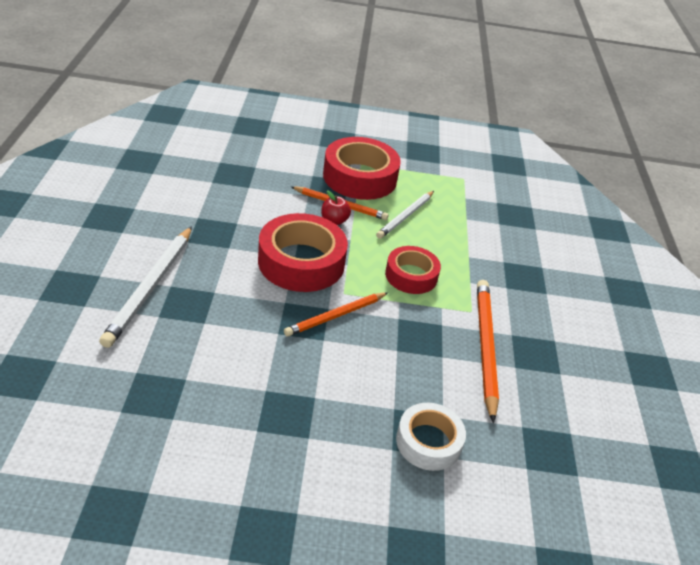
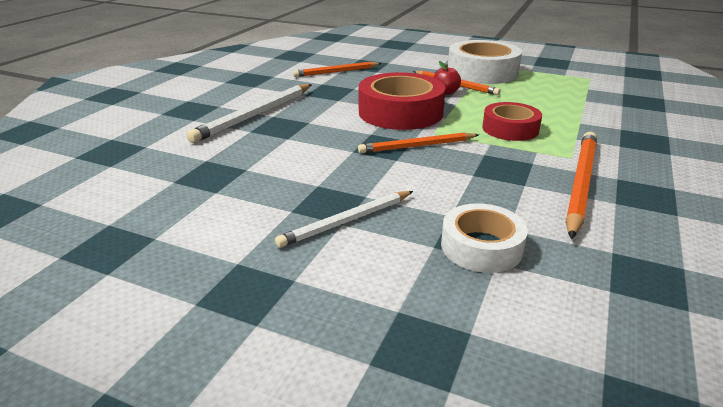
camera: 25 degrees right, 10 degrees down
(205, 192) = (336, 72): none -> orange pencil
(360, 177) = (482, 72): red tape -> white tape
(406, 216) = (519, 95): white pencil -> white pencil (347, 221)

